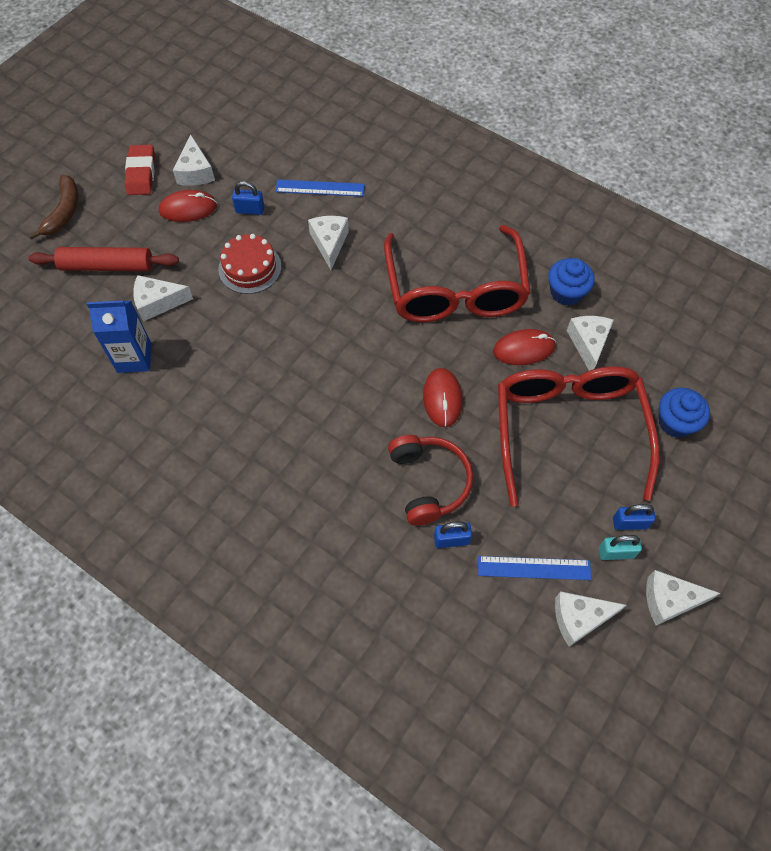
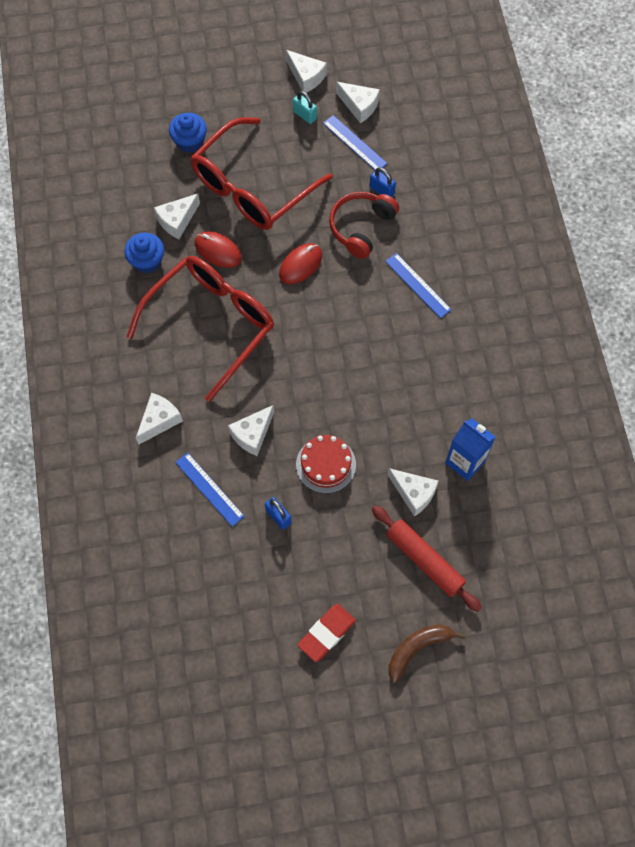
camera: 135 degrees left, 5 degrees up
(188, 209) = (321, 561): red mouse -> none
(195, 172) = (284, 594): white cheese -> white cheese (159, 420)
(318, 473) = (418, 285): none -> blue ruler
(629, 523) = (280, 120): blue padlock -> none

